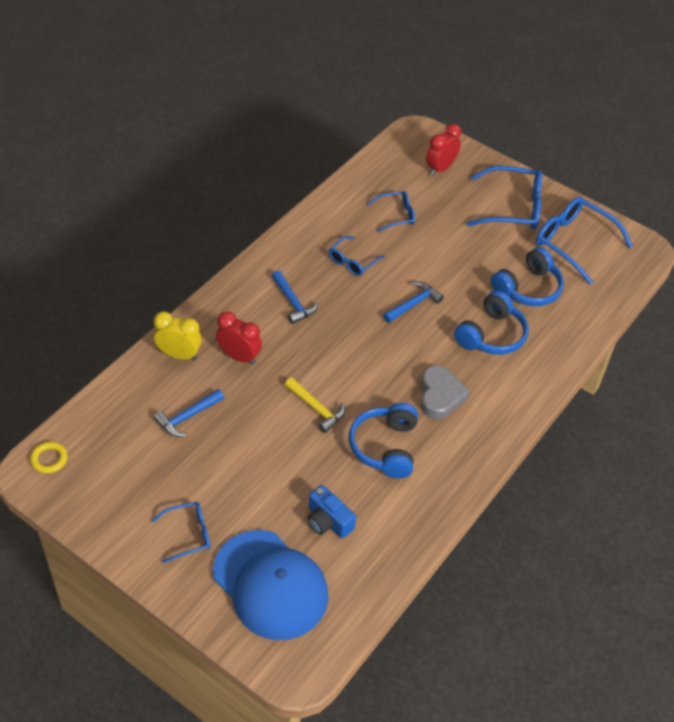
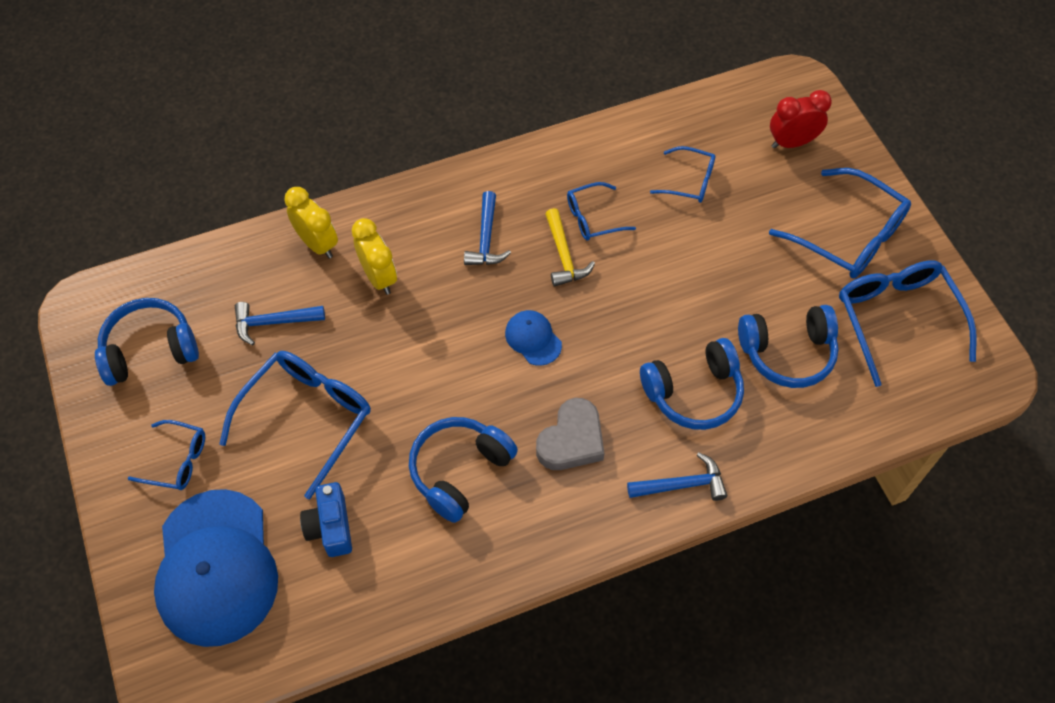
camera: 35 degrees right, 10 degrees up
(49, 459) = (106, 300): yellow ring -> none
(110, 475) = (150, 350): none -> blue headphones
(239, 357) = (379, 277): red clock -> yellow clock
(259, 464) = (307, 417): none -> blue glasses
(316, 409) = (417, 383): yellow hammer -> yellow hammer (564, 256)
(370, 348) = (533, 338): none -> blue cap
(413, 304) = (626, 306): blue hammer -> blue hammer (682, 485)

